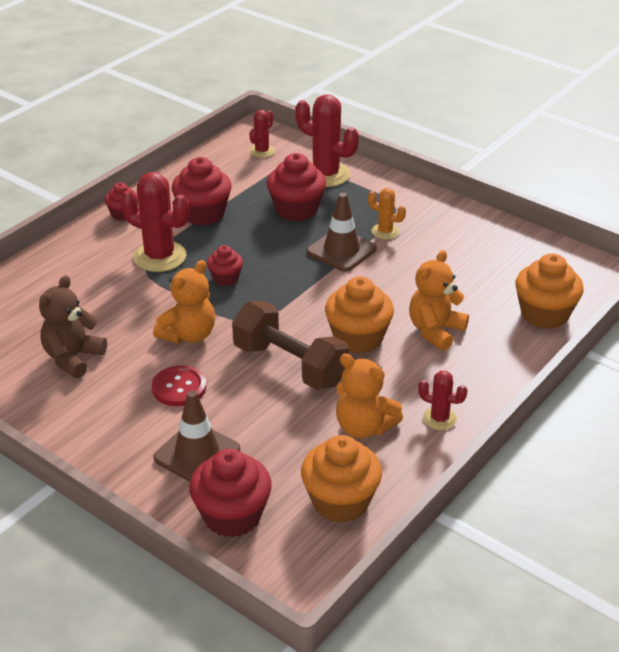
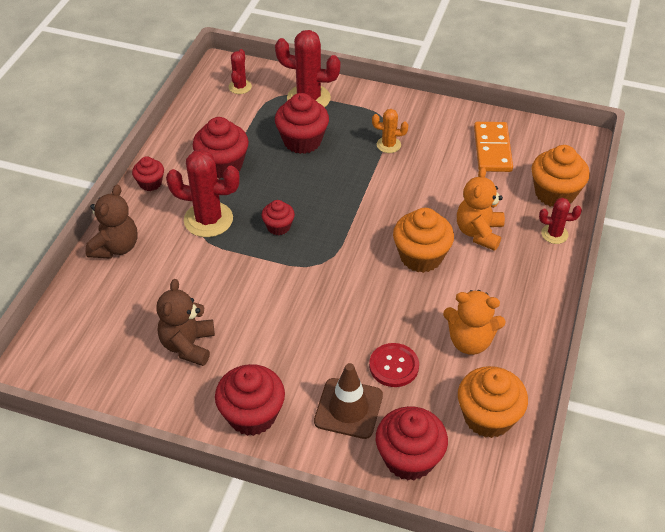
camera: 20 degrees left, 10 degrees up
(57, 260) = (116, 247): none -> brown teddy bear
(97, 433) = (252, 415): none -> red cupcake
(179, 387) = (298, 348): red button -> red button (394, 366)
(189, 335) = (277, 293): orange teddy bear -> none
(290, 365) = (379, 299): brown dumbbell -> none
(341, 250) = (362, 173): brown traffic cone -> none
(439, 418) = (524, 315): red cactus -> red cactus (554, 234)
(497, 259) = (492, 149): none -> orange domino

